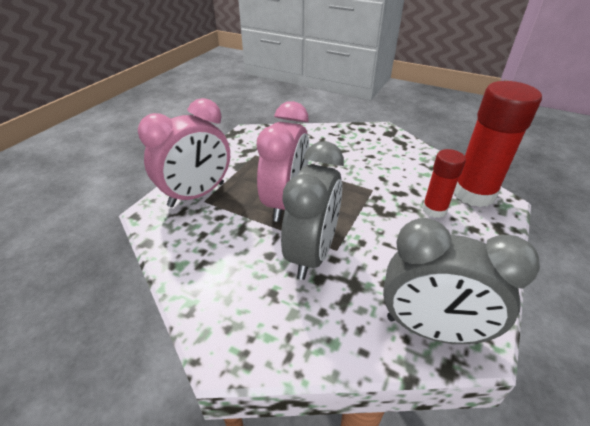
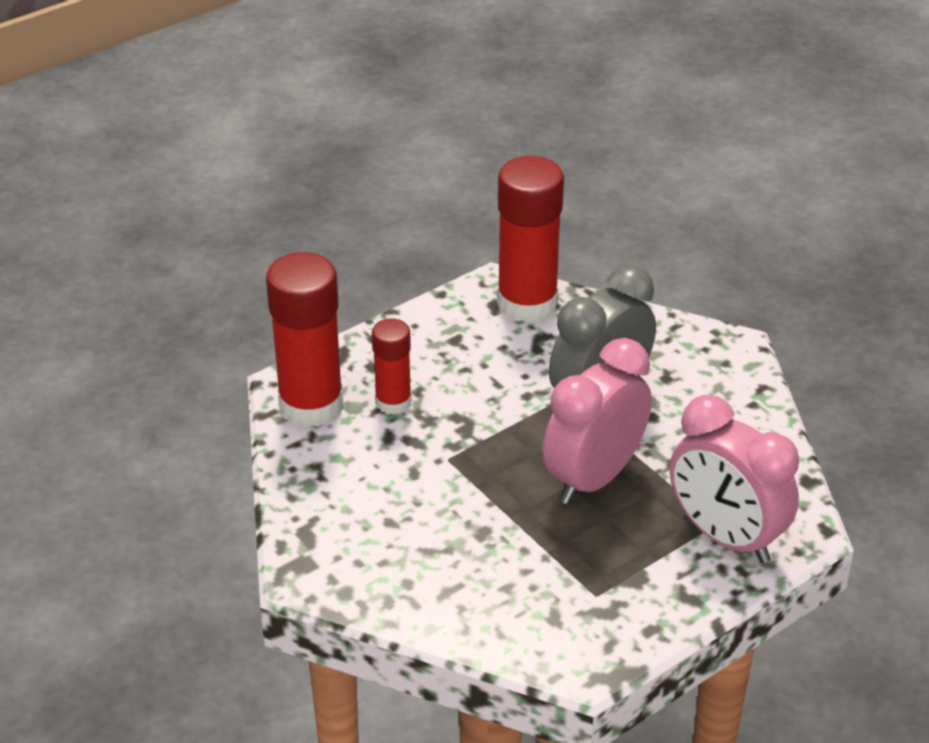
camera: 155 degrees left, 0 degrees up
(197, 195) = (725, 537): pink clock -> pink clock turned 120 degrees counterclockwise
(431, 329) = (527, 303): grey clock -> red glue stick

